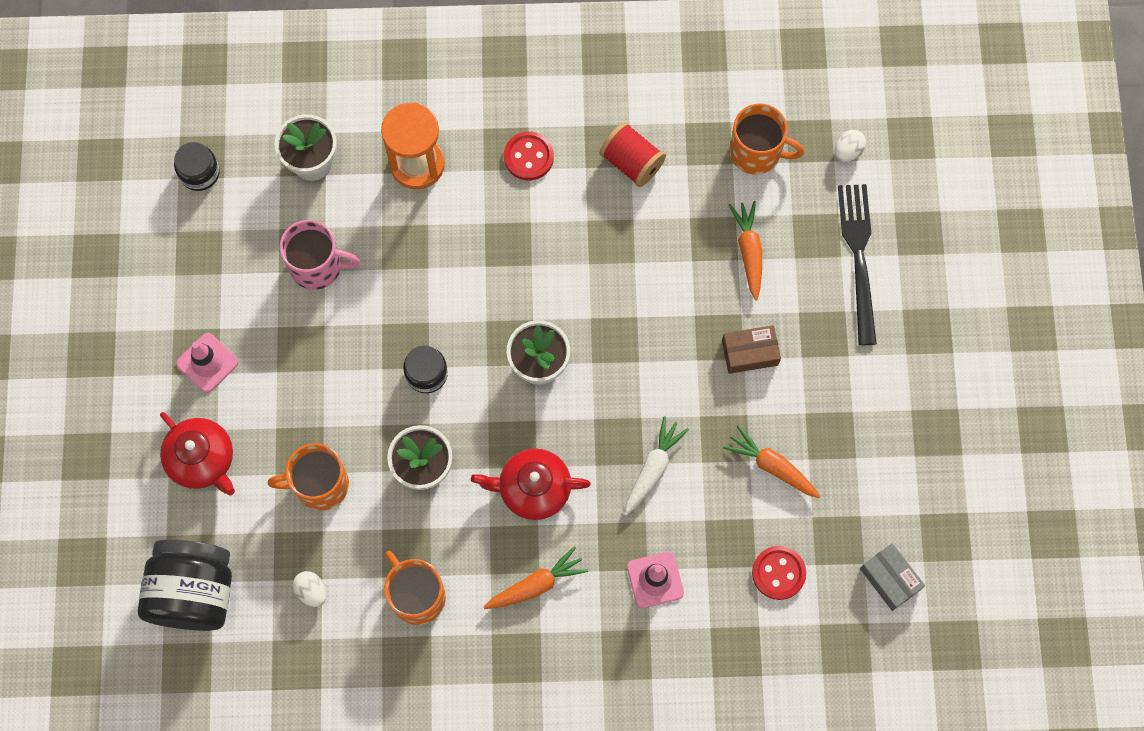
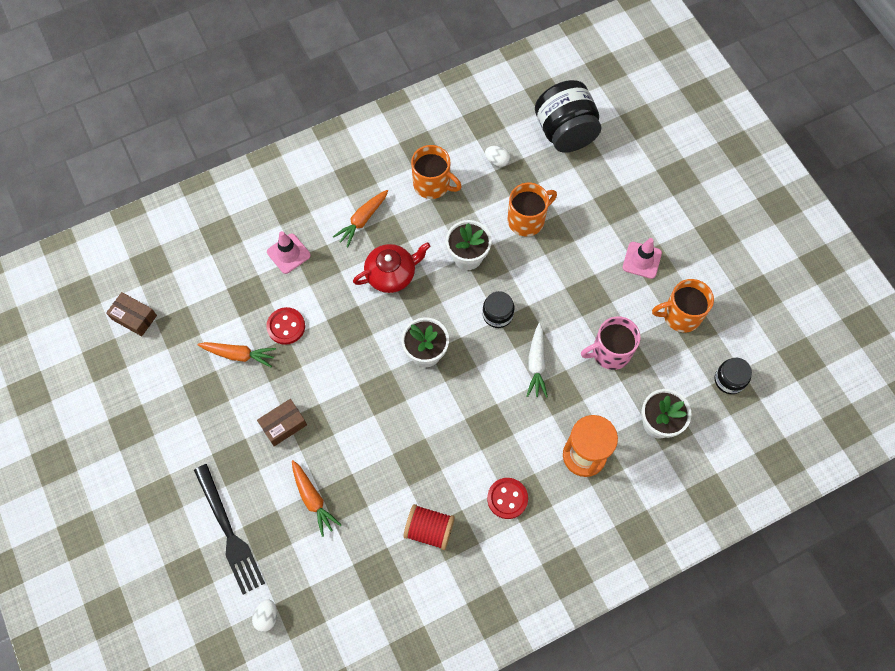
camera: 155 degrees right, 5 degrees down
(202, 460) = (607, 203): red teapot -> none
(653, 468) = (318, 319): white carrot -> white carrot (536, 364)
(756, 152) = (338, 582): orange mug -> orange mug (680, 315)
(778, 573) = (210, 290): red button -> red button (286, 326)
(890, 579) = (134, 317): grey box -> brown box

